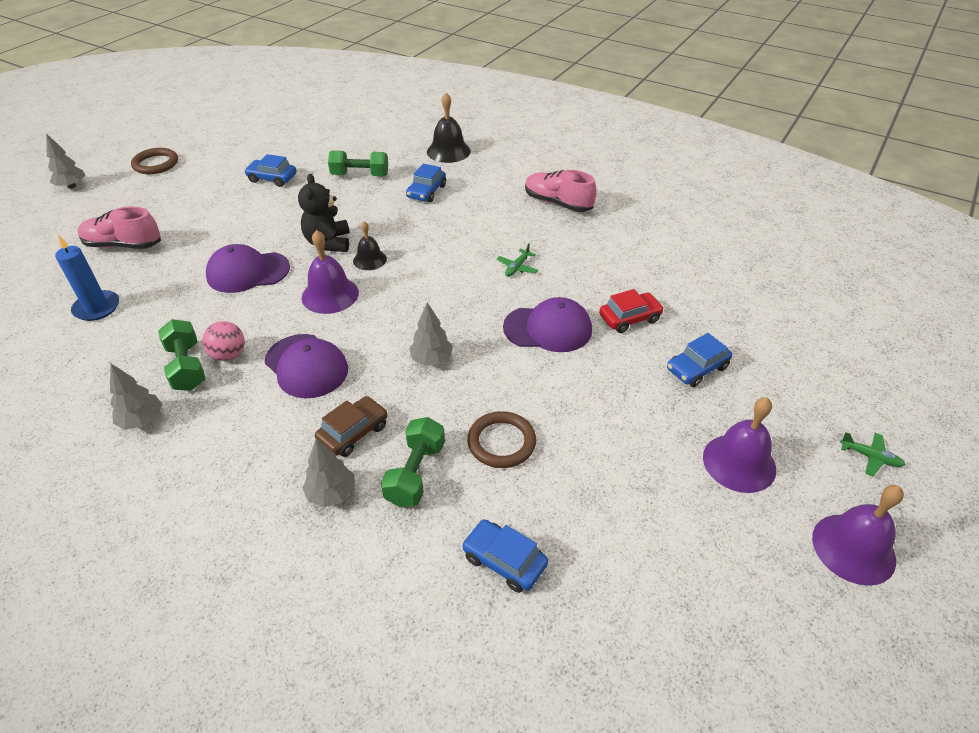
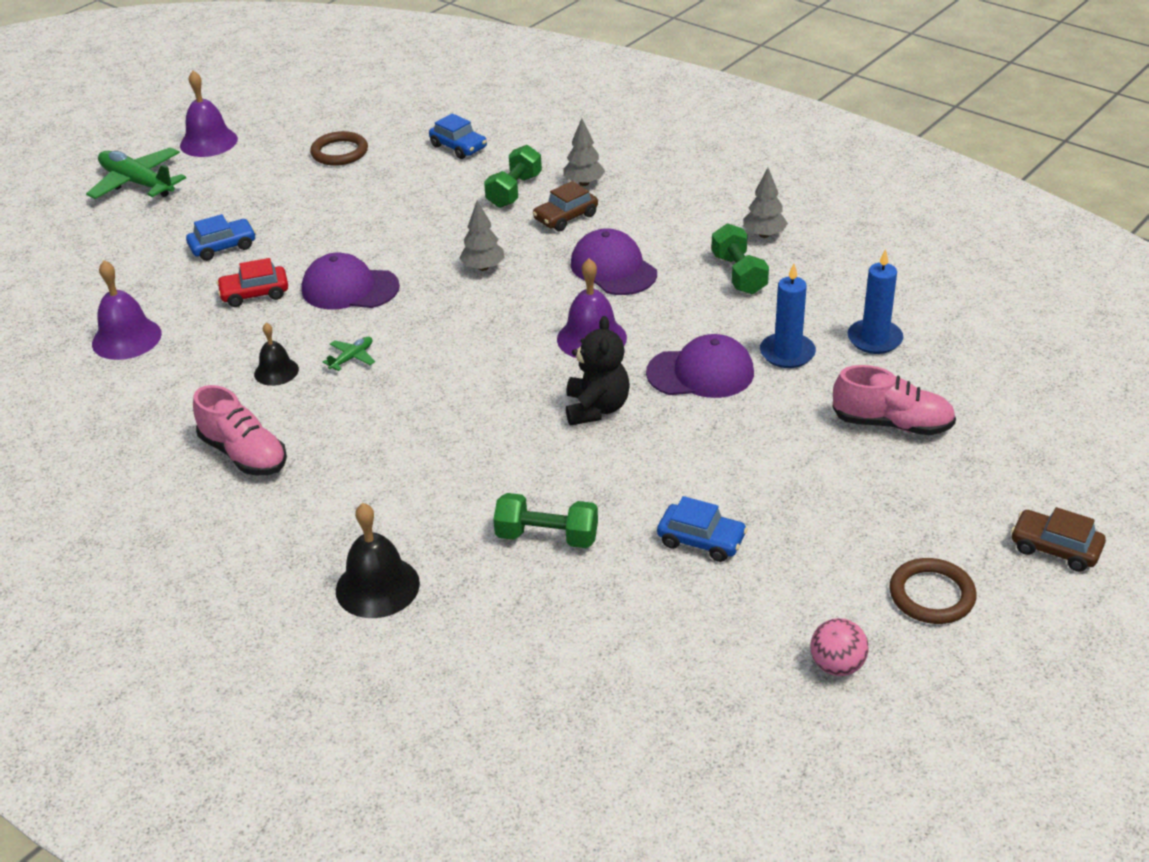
camera: 170 degrees left, 5 degrees down
(72, 186) = (1055, 548): grey tree -> brown car
(174, 291) = (787, 353): none -> blue candle
(228, 355) = (698, 282): pink ball -> pink ball (837, 665)
(370, 260) = (540, 380): black bell -> black bell (276, 371)
(426, 192) = (440, 491): blue car -> none
(501, 442) = (436, 205): brown ring -> brown ring (339, 152)
(739, 462) = (246, 185): purple bell -> purple bell (126, 338)
(870, 457) = (137, 183): green plane -> green plane, size x2.20

